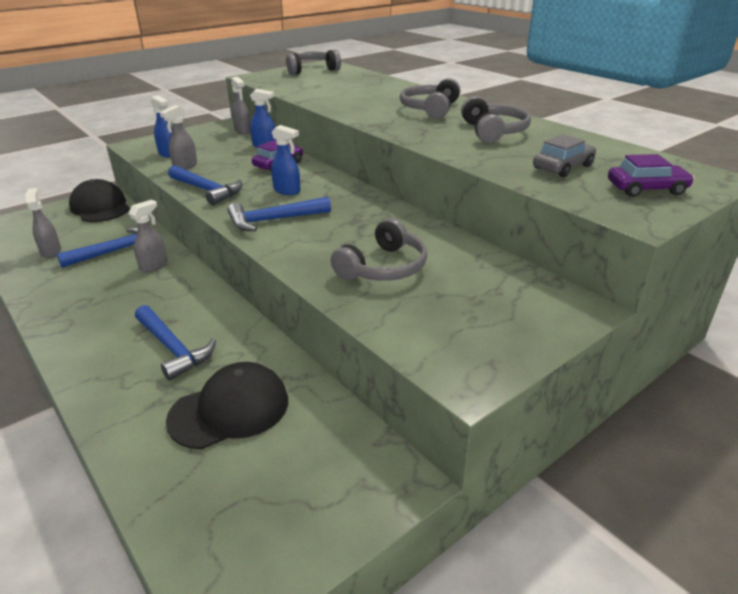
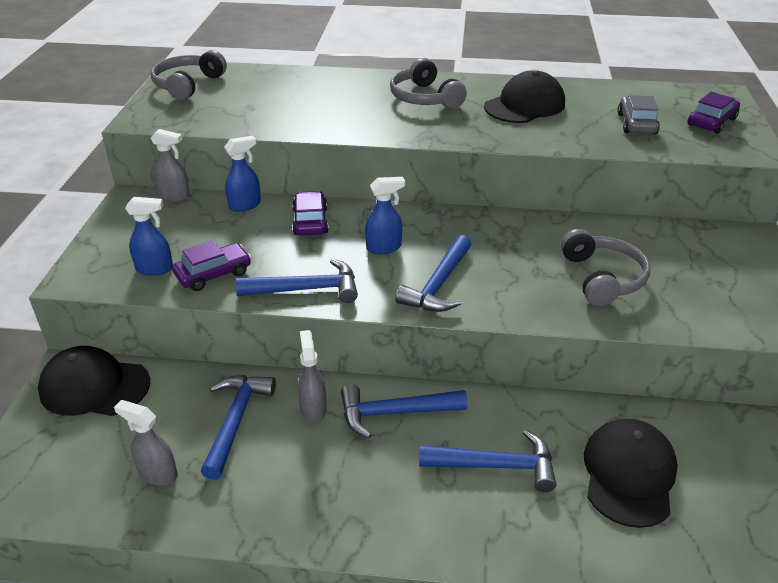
camera: 45 degrees left, 5 degrees up
(182, 291) = (394, 413): none -> blue hammer
(185, 166) = (213, 274): grey spray bottle -> purple car
(493, 131) = (524, 105): grey headphones -> black cap

